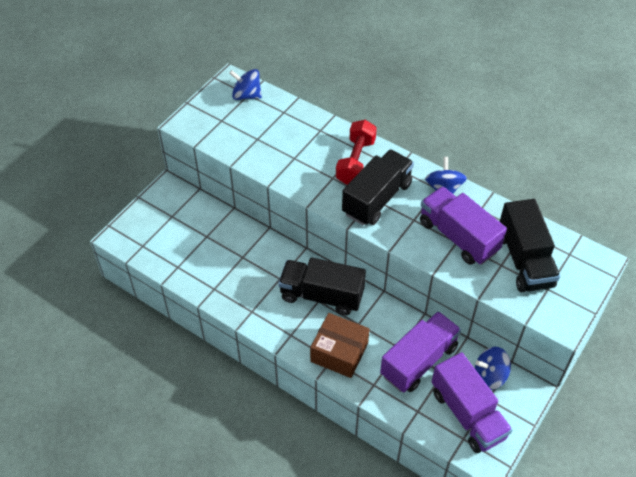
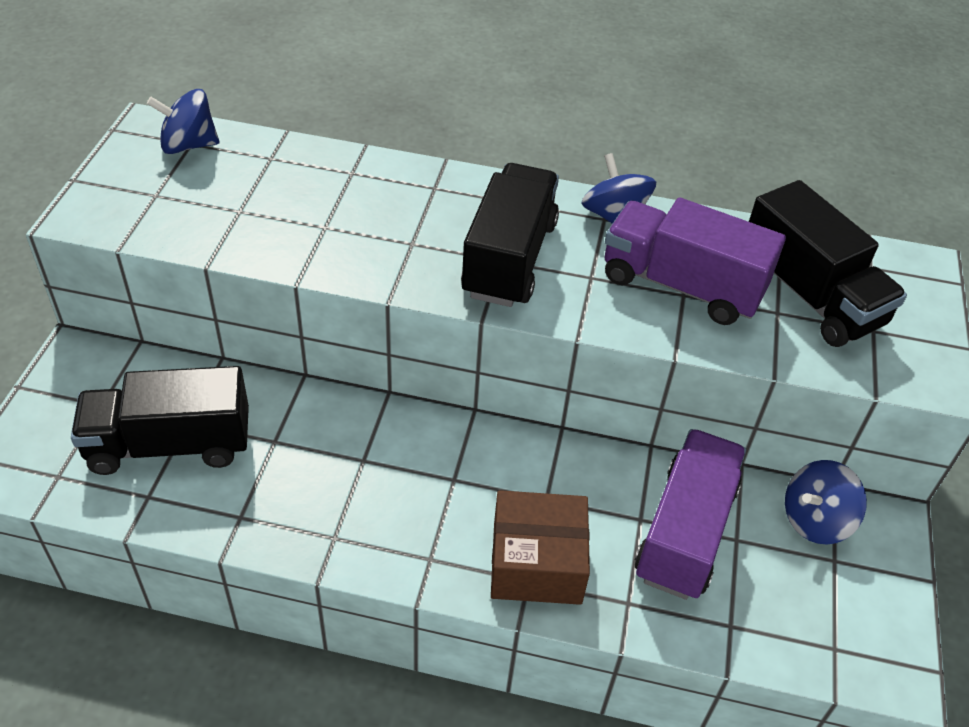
camera: 25 degrees left, 5 degrees down
(321, 295) = (456, 468): black truck -> black truck (170, 444)
(356, 161) = (441, 208): red dumbbell -> none
(467, 414) = (817, 600): purple truck -> none

